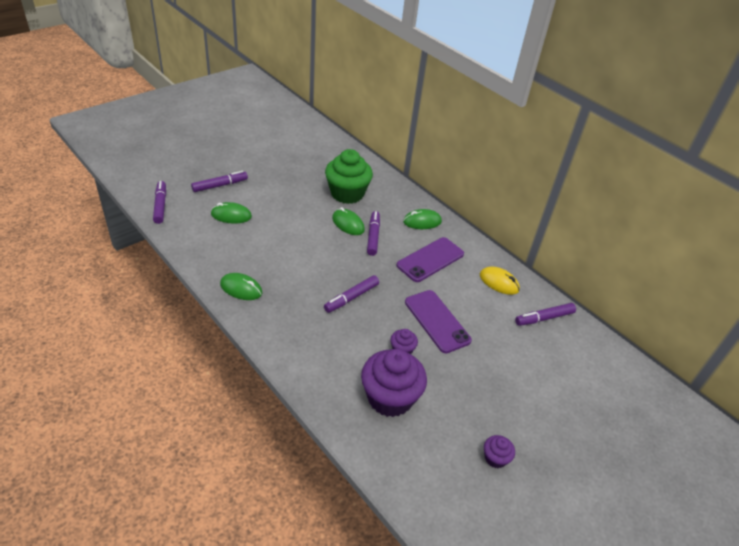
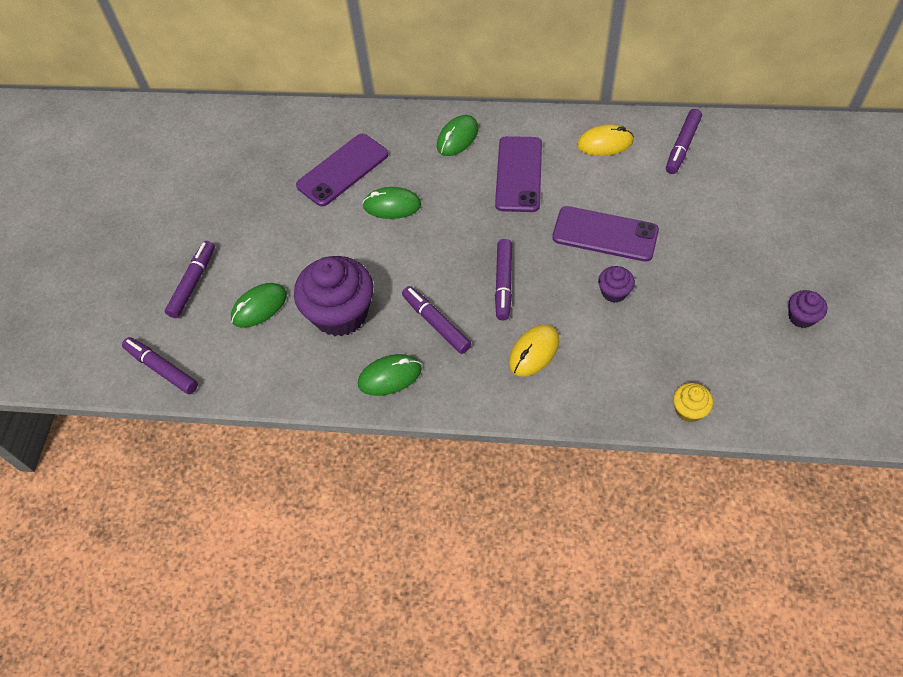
camera: 35 degrees left, 15 degrees up
(321, 339) = (534, 352): none -> yellow mouse
(347, 193) = (343, 170): green cupcake -> purple phone
(360, 439) = (689, 410): none -> yellow cupcake
(373, 236) = (434, 197): purple marker -> purple marker (436, 323)
(390, 398) = (663, 348): purple cupcake -> purple cupcake (340, 313)

